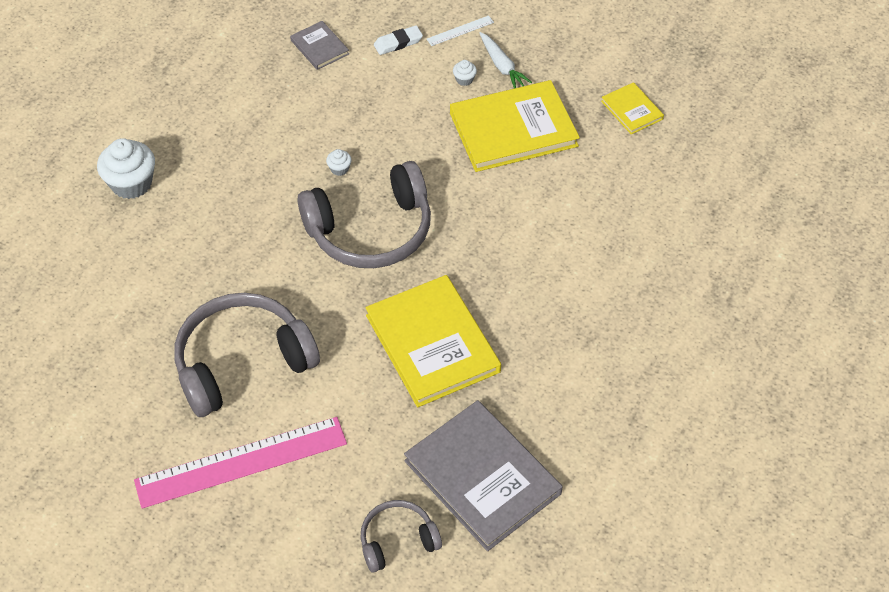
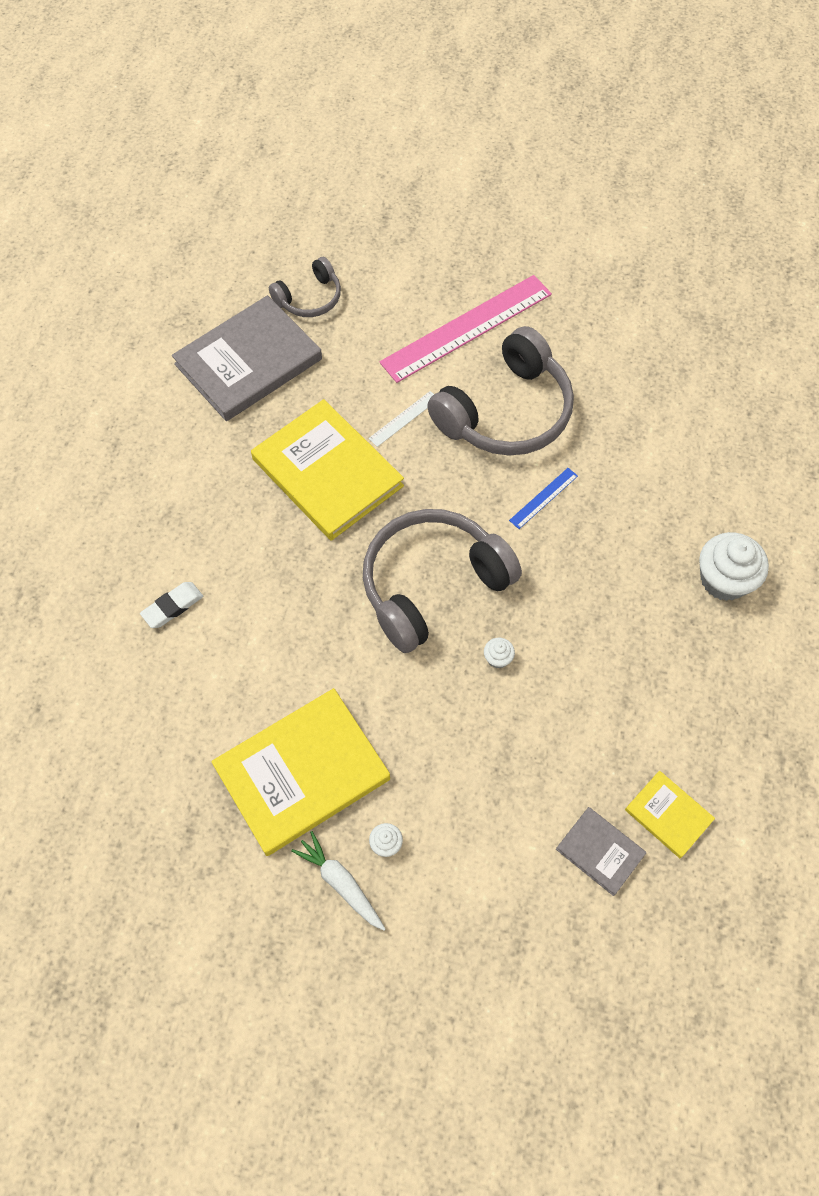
camera: 165 degrees right, 10 degrees up
(245, 278) = (543, 498): none -> blue ruler
(398, 43) = (496, 889): white eraser -> white eraser (172, 607)
(460, 31) = (416, 938): white ruler -> white ruler (404, 418)
(482, 477) = (248, 362): grey book -> grey book turned 75 degrees counterclockwise
(632, 110) = (150, 847): yellow book -> yellow book (668, 815)

